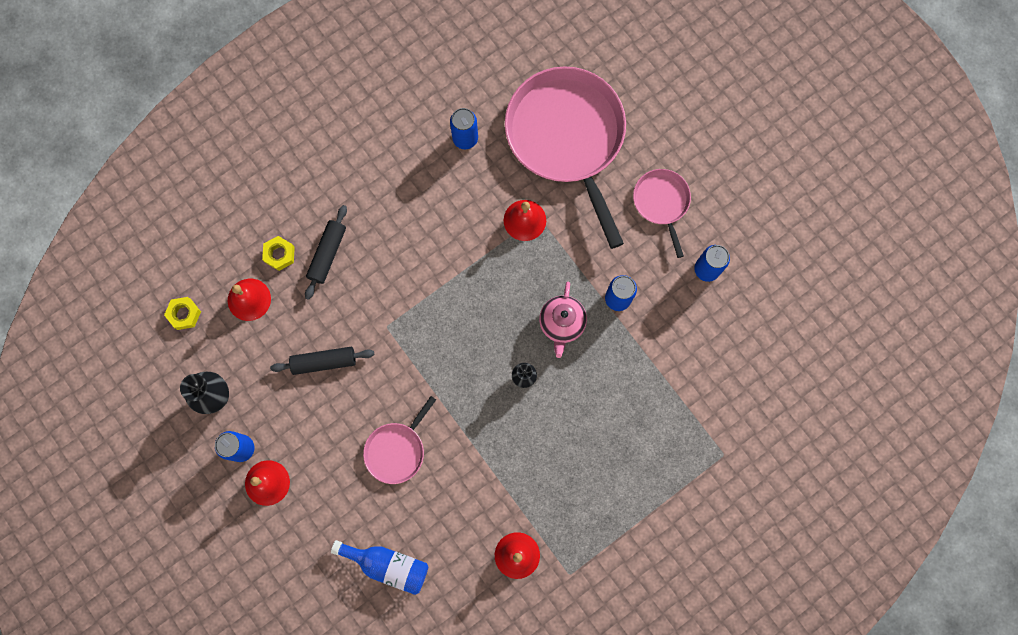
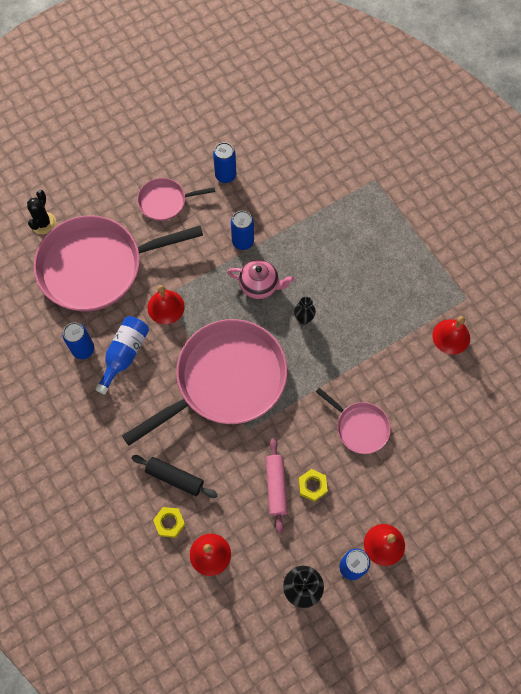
camera: 85 degrees left, 10 degrees down
(184, 314) = (218, 619): yellow nut -> yellow nut (312, 486)
(324, 362) = (276, 486): black rolling pin -> pink rolling pin
(388, 565) = (458, 441): blue bottle -> blue bottle (124, 354)
(441, 296) = (225, 380): none -> pink pan
(617, 70) = (43, 223): none -> black cactus

